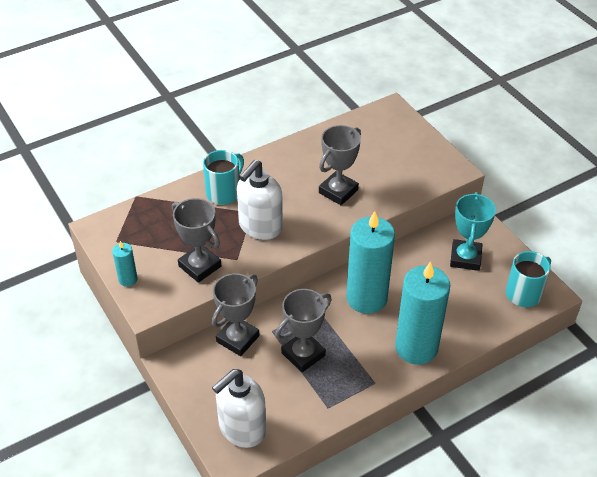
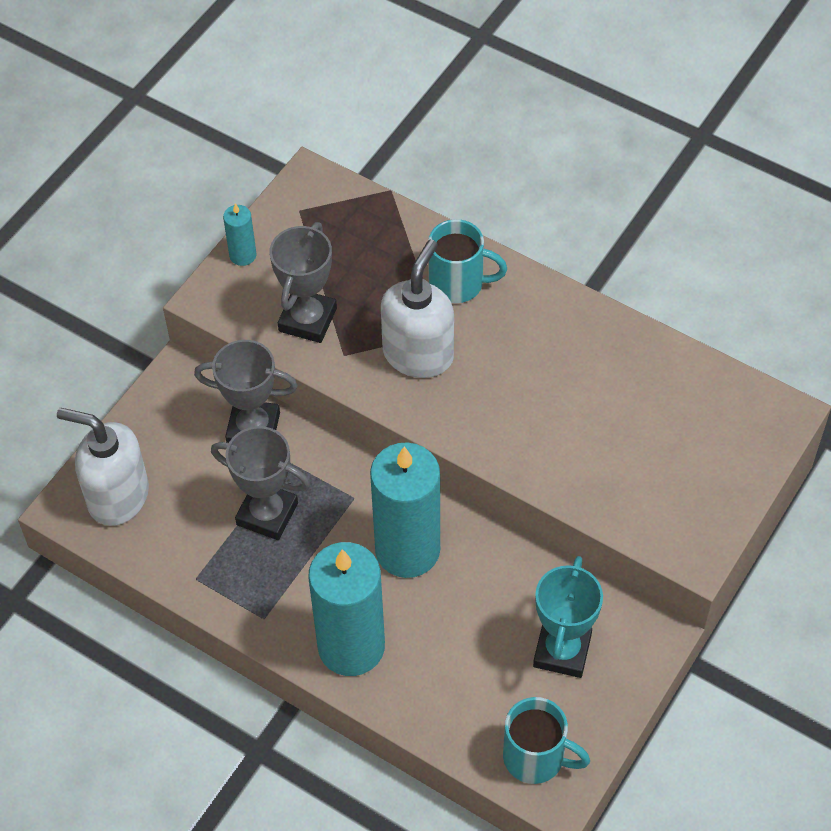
camera: 65 degrees right, 10 degrees up
(260, 227) = (418, 354): white soap dispenser -> white soap dispenser turned 105 degrees clockwise
(338, 191) = (547, 418): grey trophy -> none
(465, 258) = (562, 651): turquoise trophy -> turquoise trophy turned 60 degrees counterclockwise

